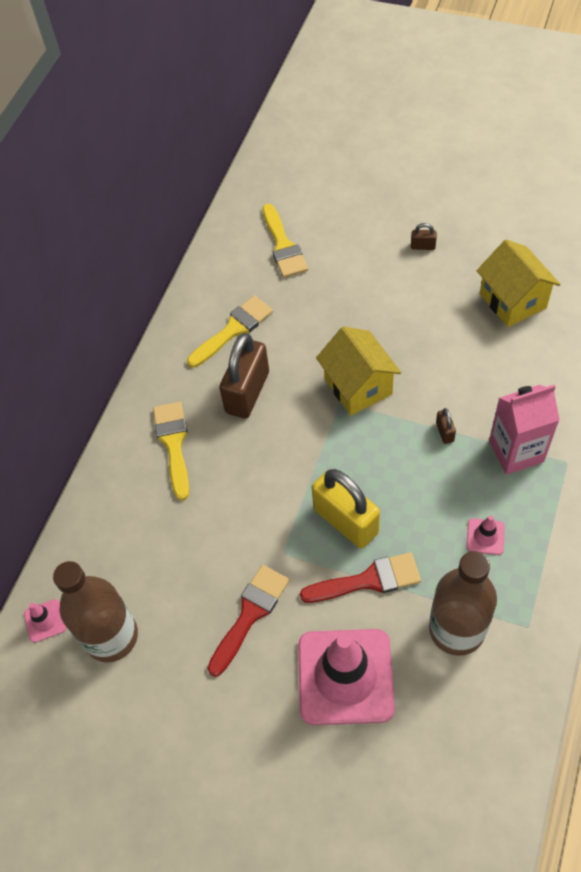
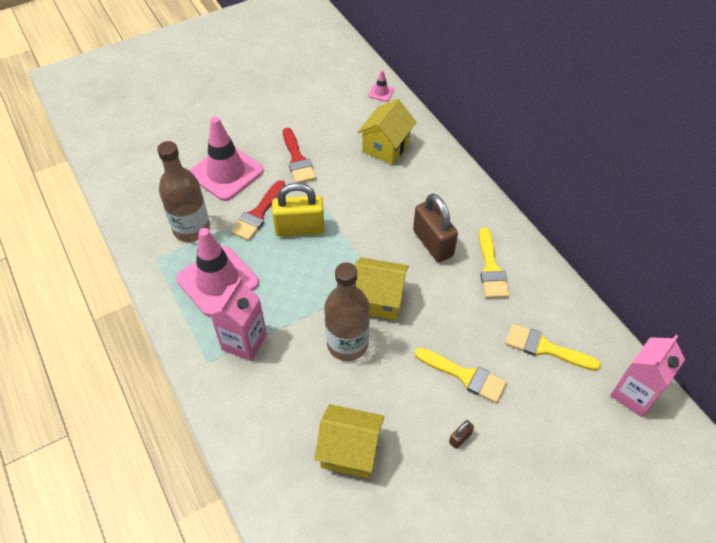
camera: 125 degrees right, 5 degrees down
(111, 636) = (346, 109): brown bottle -> brown bottle (347, 344)
(144, 537) = (386, 147): none -> yellow house
(173, 444) = (431, 190): yellow brush -> yellow brush (465, 376)
(270, 177) = (634, 394): none -> pink carton
(444, 432) = (298, 317): brown padlock -> none
(485, 536) = (217, 281): pink traffic cone -> pink traffic cone, size x2.40

